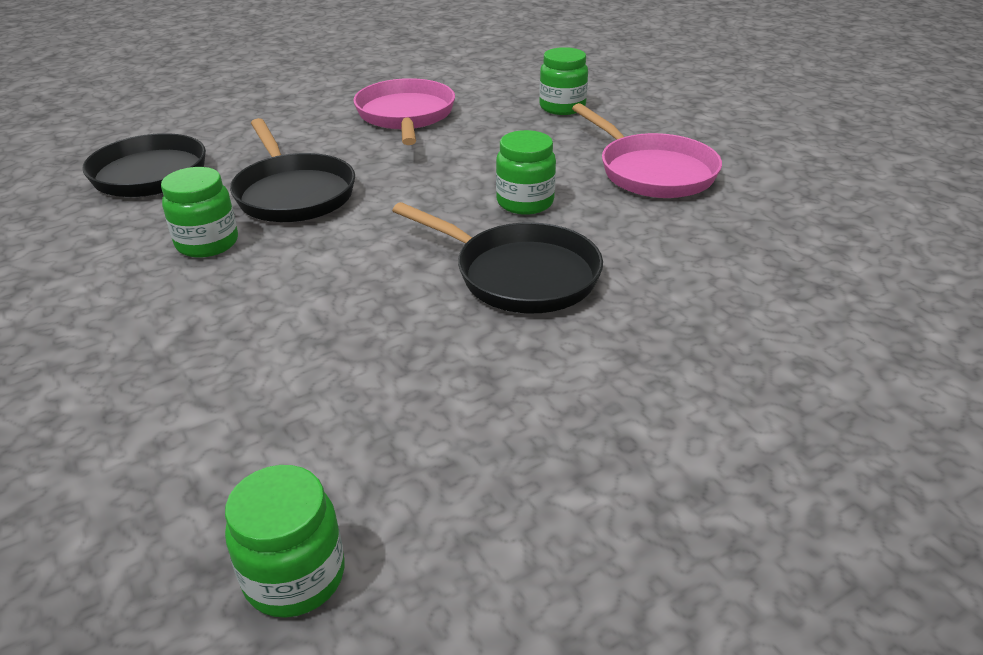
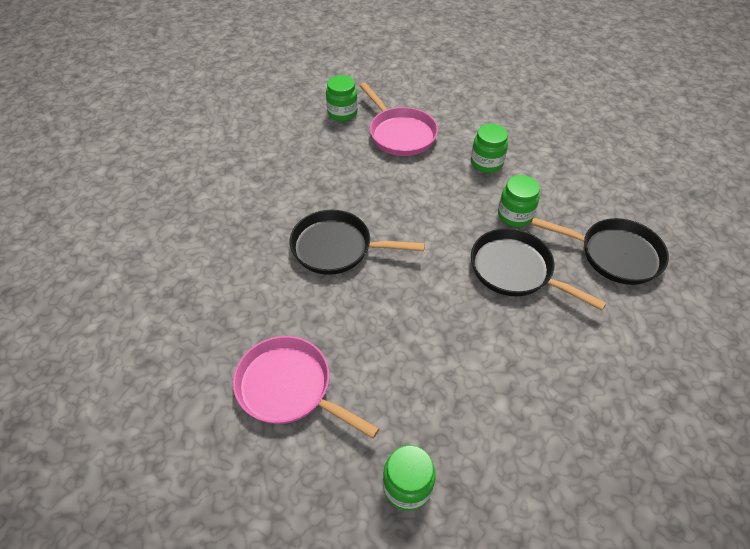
camera: 155 degrees right, 15 degrees up
(406, 116) = (534, 406): pink pan -> pink pan (400, 134)
(525, 202) = (365, 313): green jar -> green jar (486, 163)

